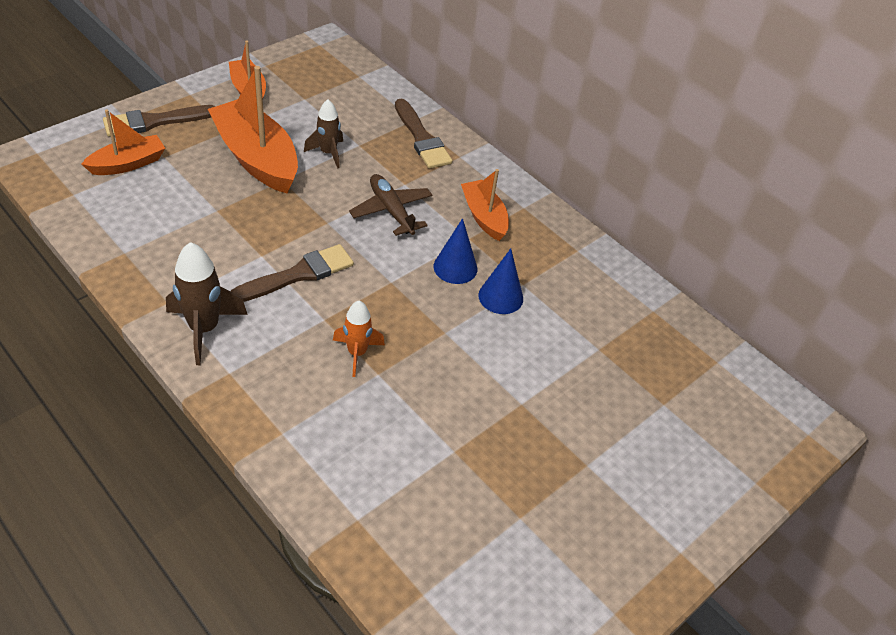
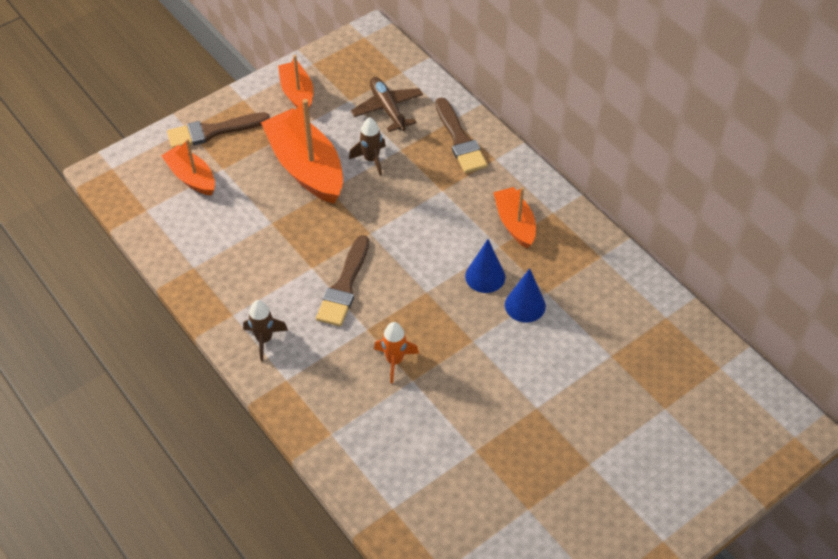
camera: 10 degrees right, 5 degrees up
(128, 164) = (191, 177): orange boat -> orange boat turned 105 degrees counterclockwise
(204, 329) = (264, 339): brown rocket -> brown rocket, size x0.65
(298, 274) = (344, 286): brown brush -> brown brush turned 135 degrees clockwise
(391, 210) = (428, 219): brown plane -> brown plane (387, 109)

